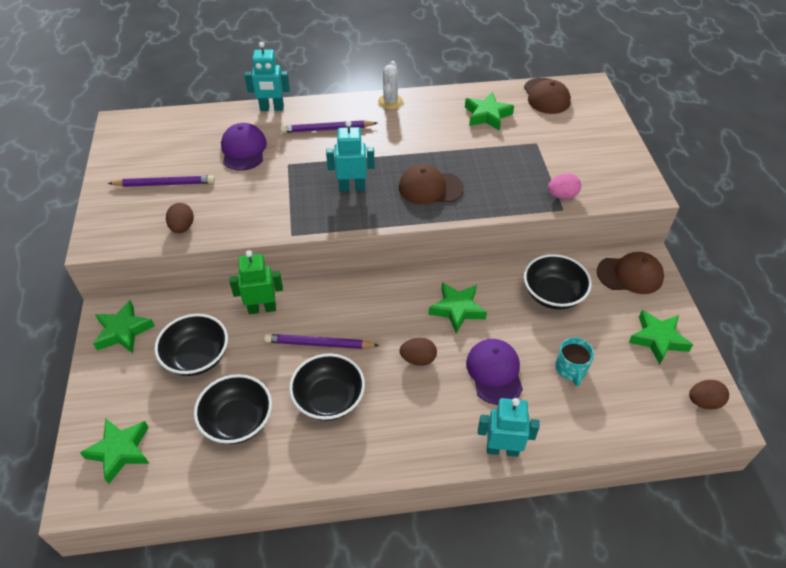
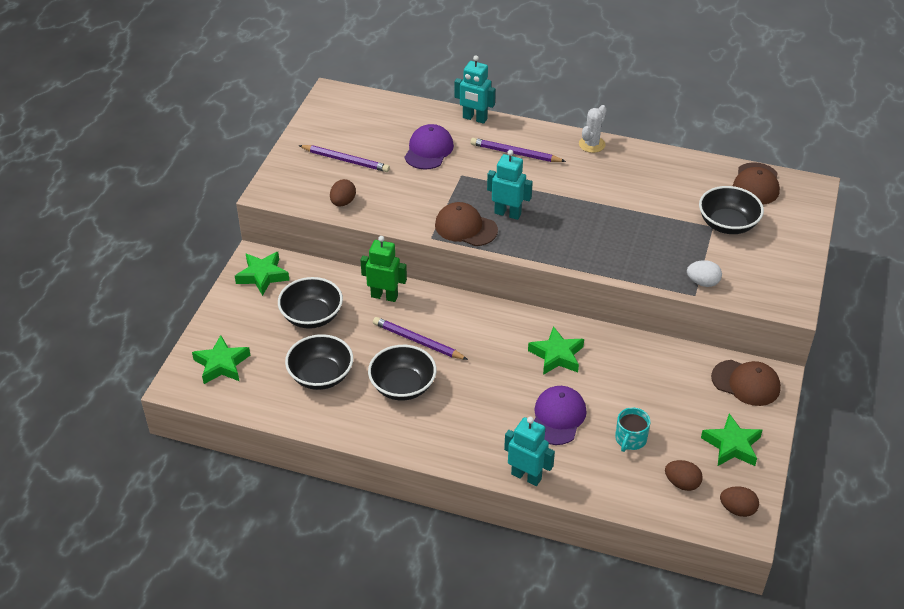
camera: 25 degrees right, 5 degrees down
(418, 359) = (496, 383): brown egg -> brown egg (682, 483)
(430, 188) = (579, 236): brown cap -> brown cap (465, 227)
(487, 115) = (680, 185): green star -> none
(553, 294) = (656, 374): black bowl -> black bowl (727, 224)
(562, 195) = (702, 282): pink egg -> white egg

